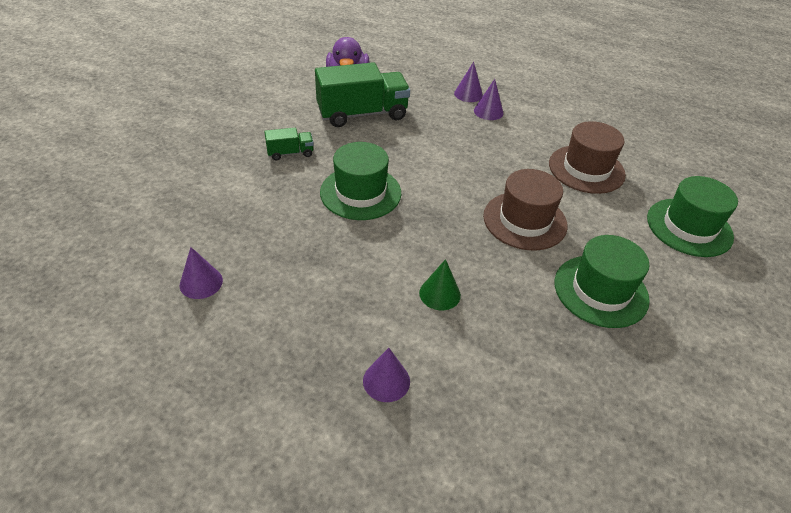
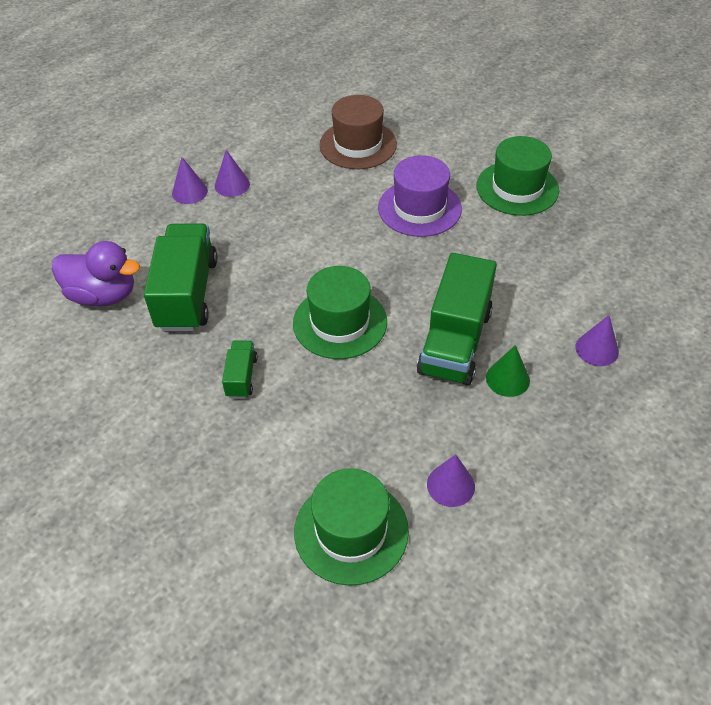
camera: 70 degrees left, 5 degrees up
(361, 266) = (455, 342): none -> green truck
(440, 294) = (502, 291): green cone -> green cone (507, 379)
(524, 220) = (419, 208): brown hat -> purple hat
(689, 227) = (454, 112): green hat -> green hat (351, 531)

